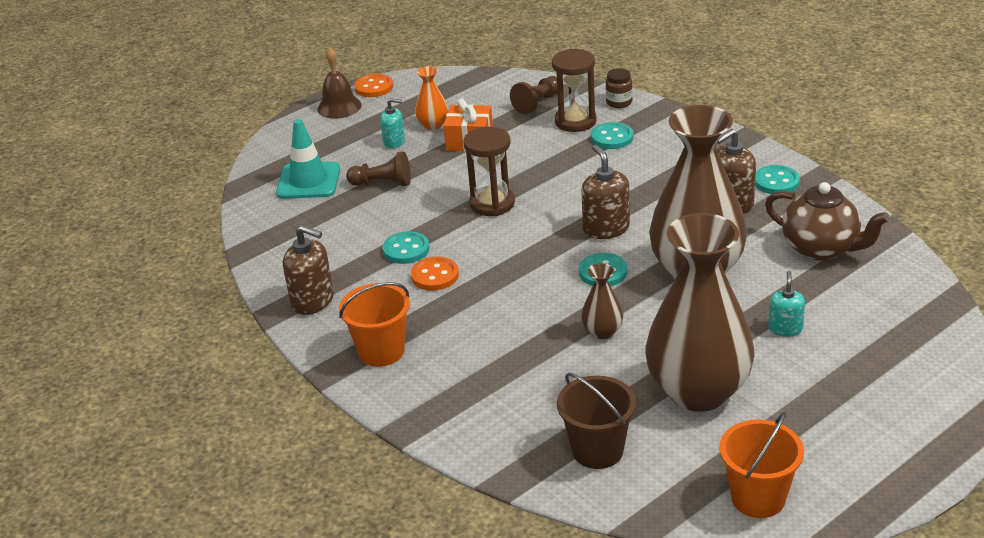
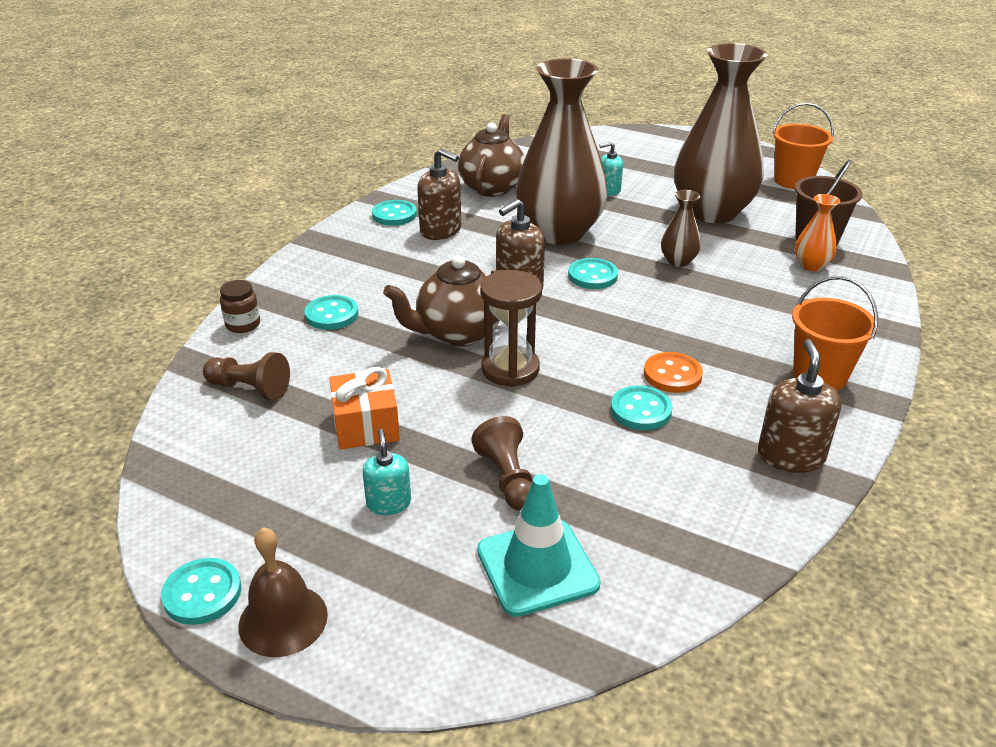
camera: 115 degrees left, 0 degrees up
(374, 87) = (202, 593): orange button -> turquoise button
(433, 125) = (328, 475): orange vase -> orange vase (811, 265)
(553, 188) = (457, 333): none -> brown teapot
(575, 121) = (296, 348): brown hourglass -> none

